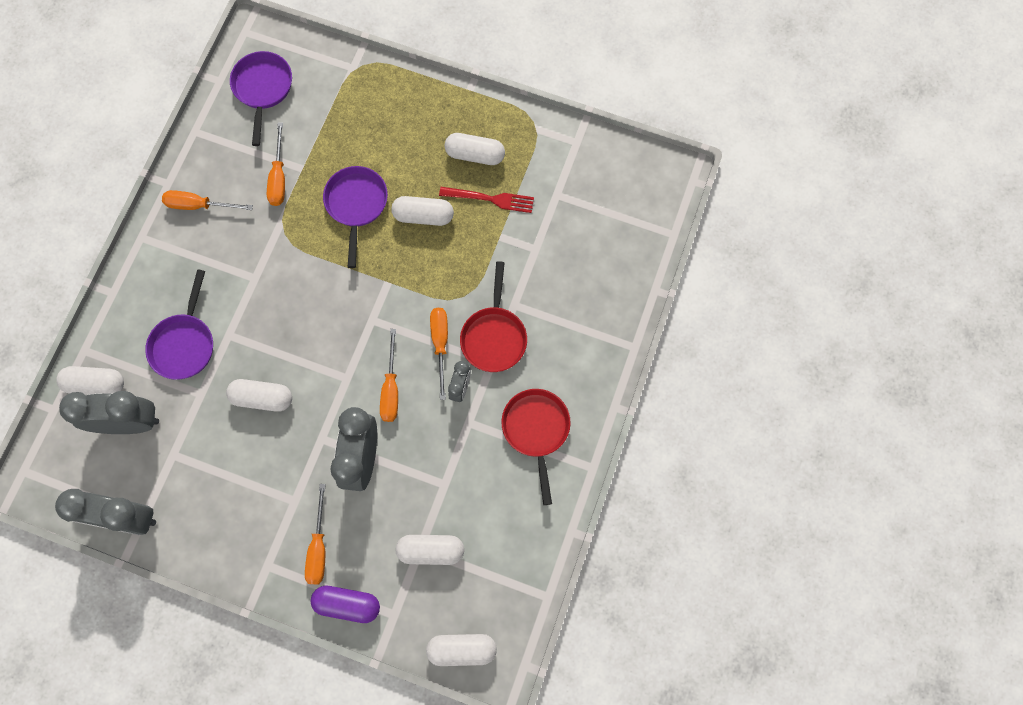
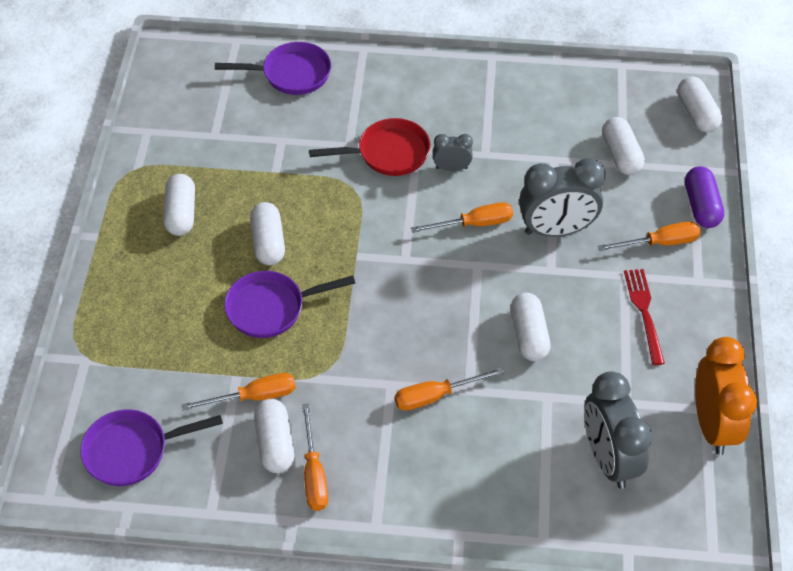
camera: 105 degrees left, 20 degrees down
(96, 384) = (579, 512): white capsule -> white capsule (275, 443)
(127, 517) = (712, 424): grey clock -> orange clock
(184, 344) = (495, 432): purple pan -> purple pan (291, 74)
(440, 344) = (412, 194): orange screwdriver -> orange screwdriver (436, 396)
(490, 199) = (233, 189): red fork -> red fork (644, 312)
(536, 430) = (472, 102): red pan -> none

